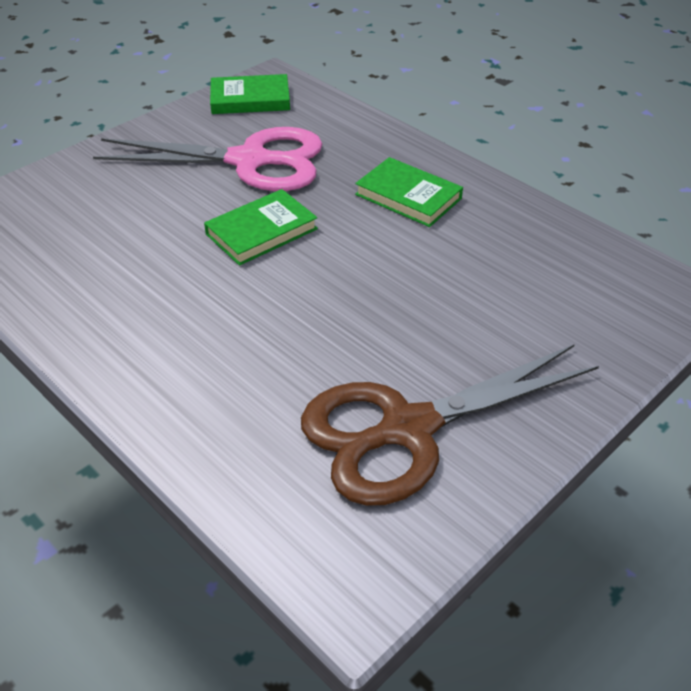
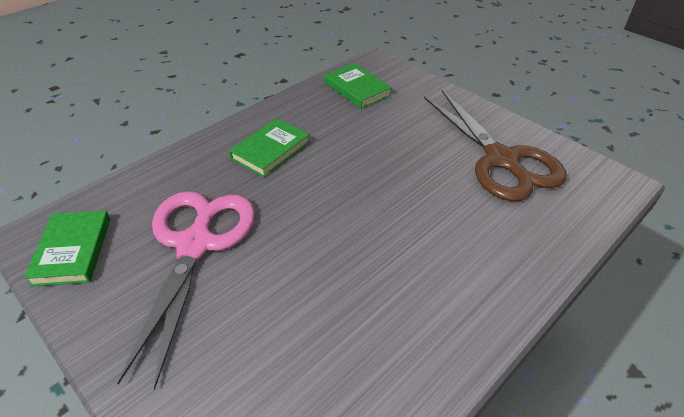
camera: 90 degrees left, 0 degrees up
(261, 231) = (308, 231): green book -> green book (357, 89)

